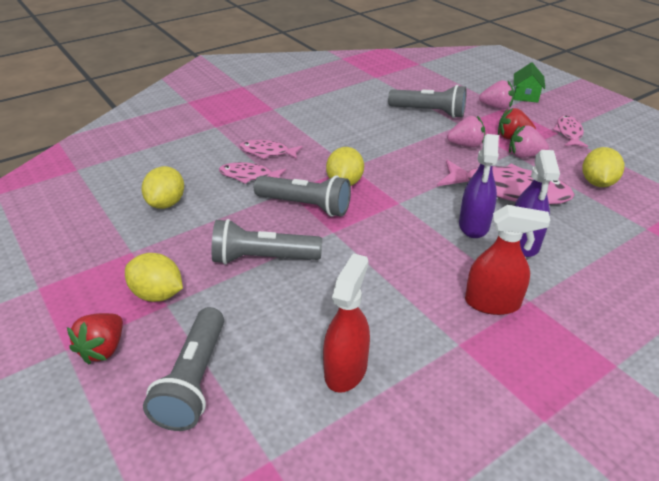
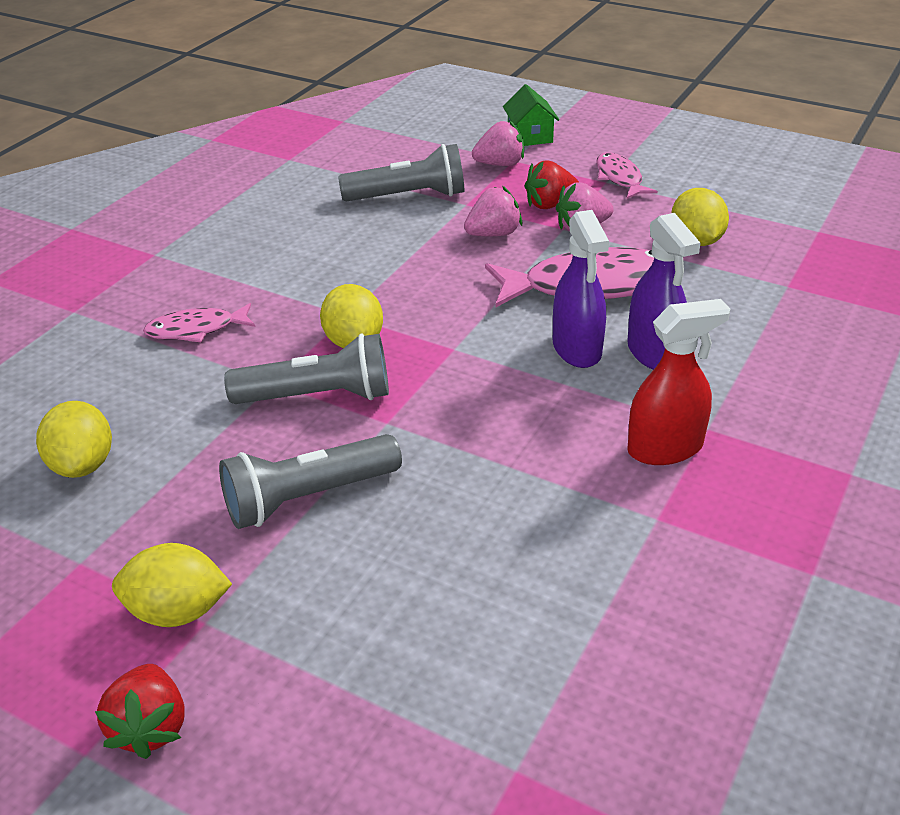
camera: 25 degrees left, 0 degrees up
(194, 380) = (330, 712): grey flashlight -> none
(249, 176) = (193, 377): pink fish -> none
(346, 369) = (536, 609): red spray bottle -> none

